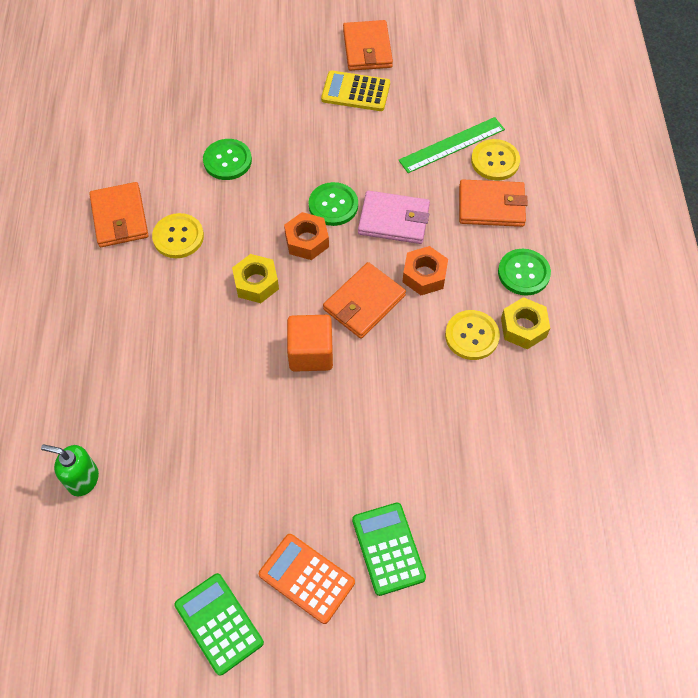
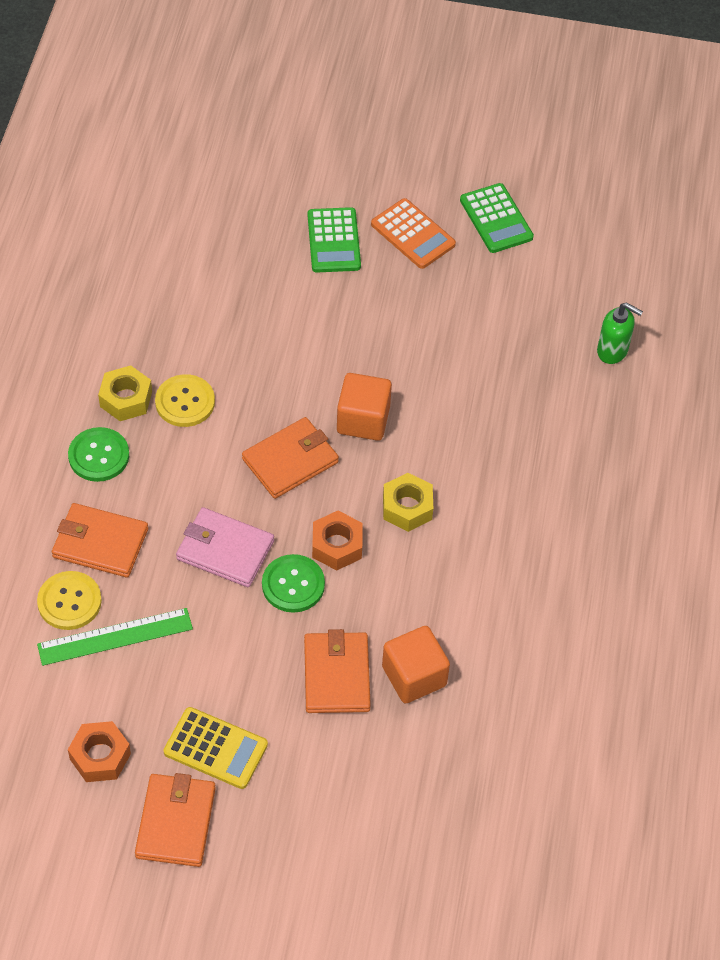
camera: 170 degrees left, 5 degrees down
(119, 217) = (561, 624): orange wallet -> orange wallet (336, 675)
(178, 237) = (491, 583): yellow button -> none
(227, 161) = (414, 676): green button -> orange cube
(424, 275) = (212, 476): orange nut -> orange nut (100, 756)

